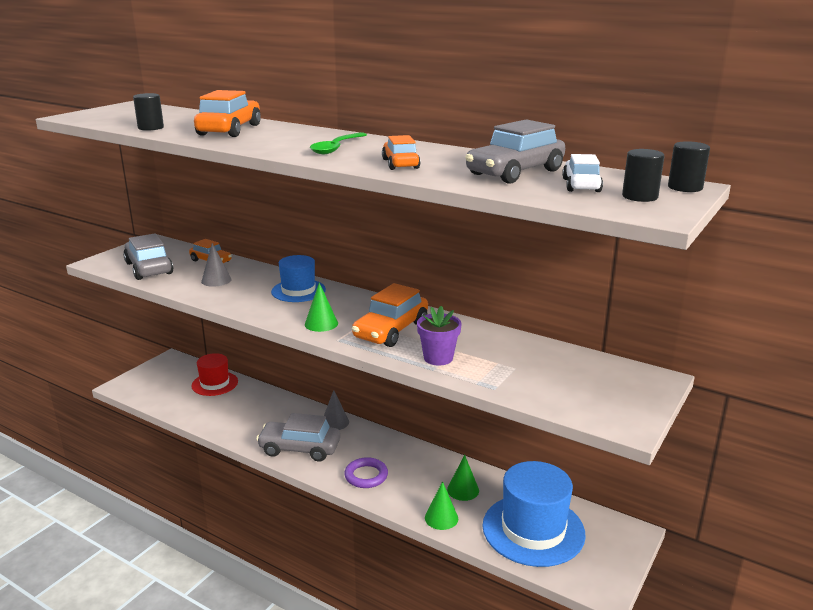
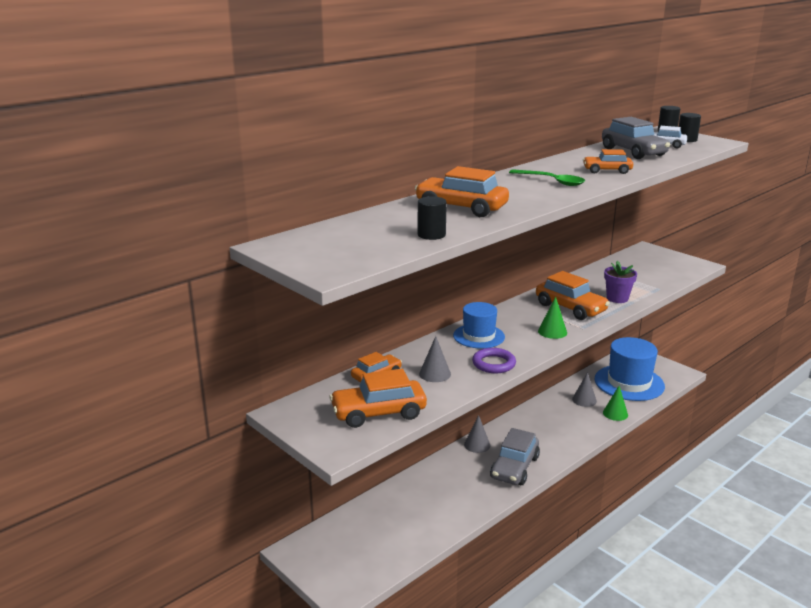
camera: 75 degrees left, 0 degrees up
(149, 268) = (378, 413): grey car -> orange car
(215, 384) = (373, 515): red hat -> none
(366, 476) = (560, 438): purple ring -> purple ring (493, 364)
(463, 490) = (584, 400): green cone -> grey cone

